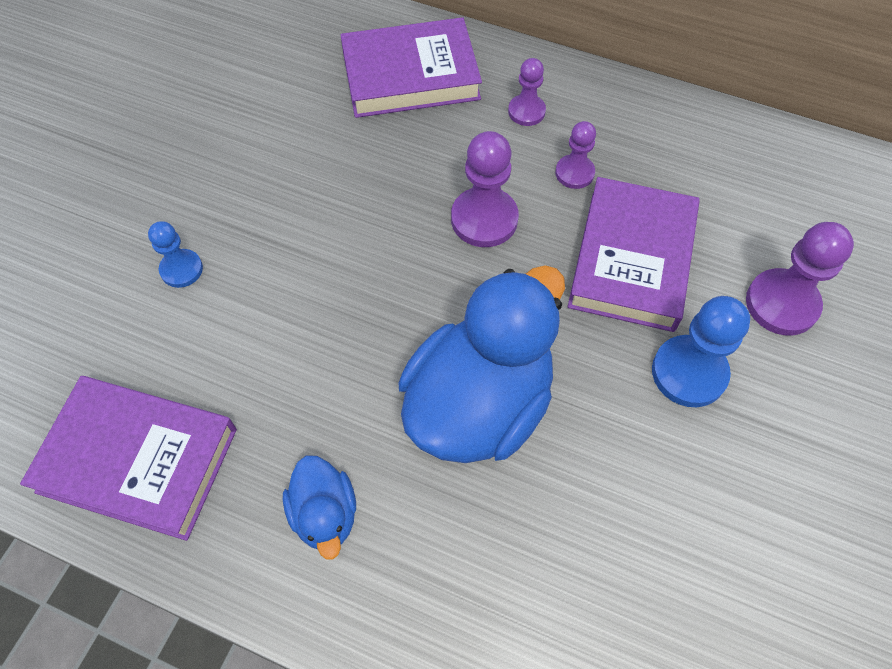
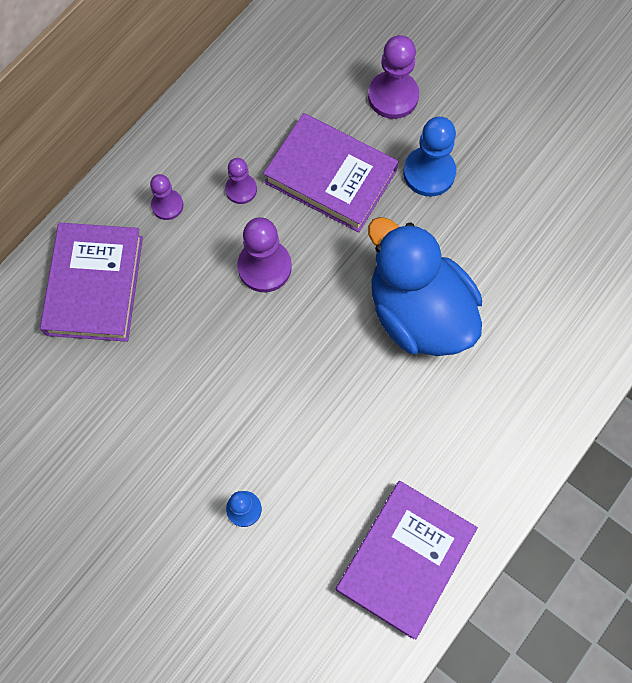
camera: 75 degrees left, 10 degrees up
(325, 514) = (475, 433): blue duck -> none

